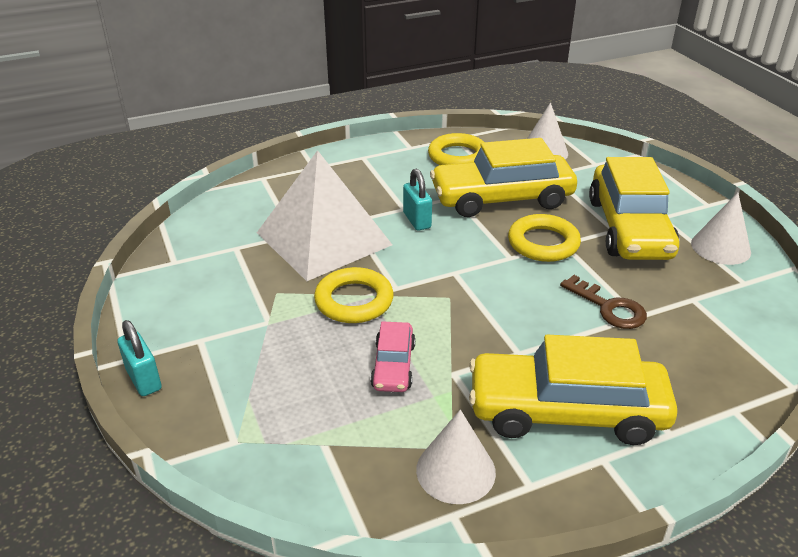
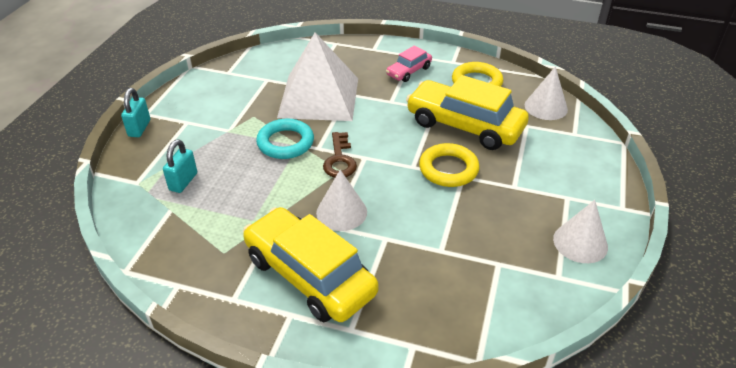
camera: 40 degrees right, 5 degrees up
(354, 301) = (285, 143): yellow ring -> turquoise ring
(393, 366) = (255, 191): pink car -> pink car (409, 71)
(417, 220) = (388, 113): turquoise padlock -> turquoise padlock (183, 182)
(455, 470) = (209, 265): white cone -> white cone (341, 212)
(609, 307) = (429, 234): brown key -> brown key (340, 160)
(629, 228) = (527, 191): yellow car -> none

